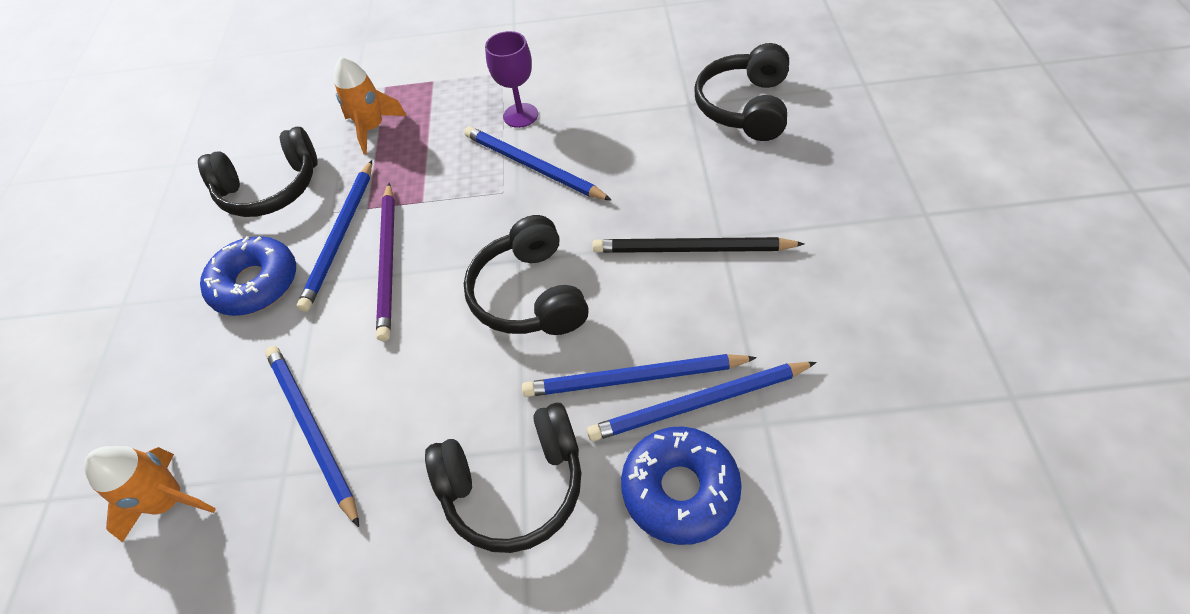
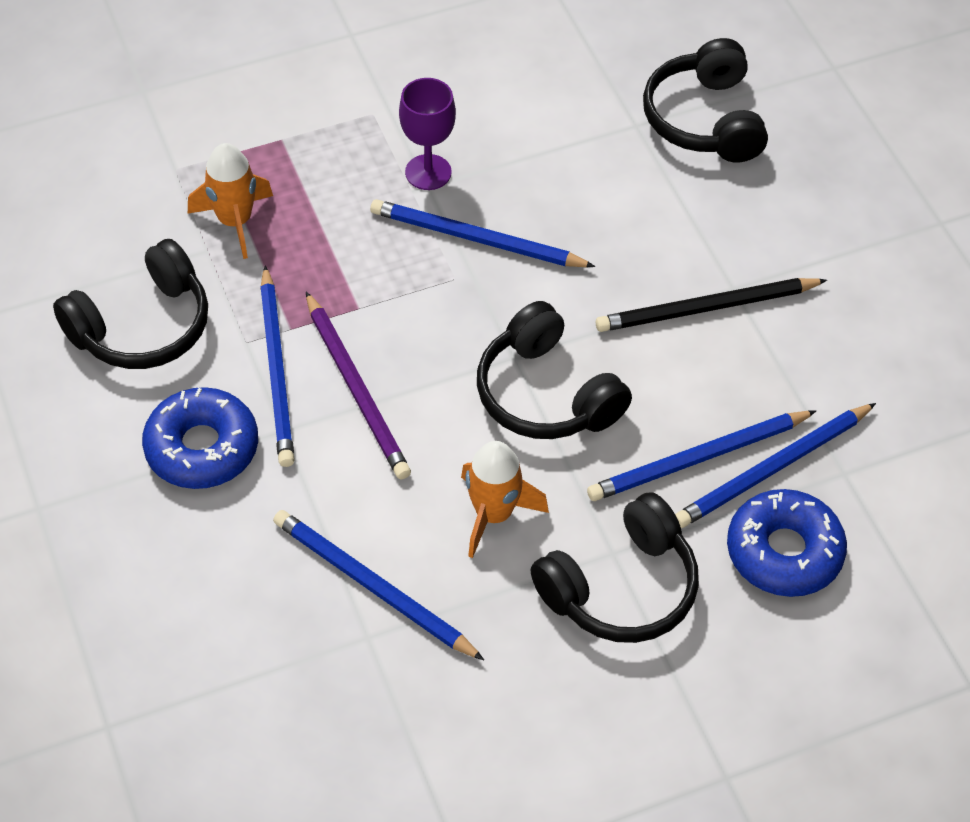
camera: 25 degrees left, 0 degrees up
(169, 501) = (254, 691): orange rocket -> orange rocket (493, 514)

